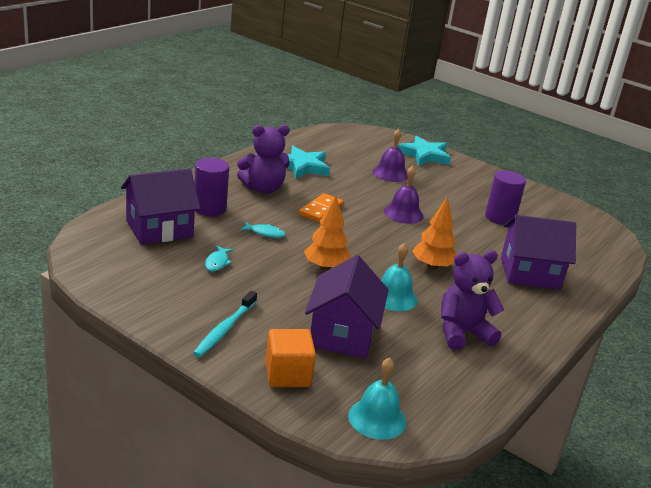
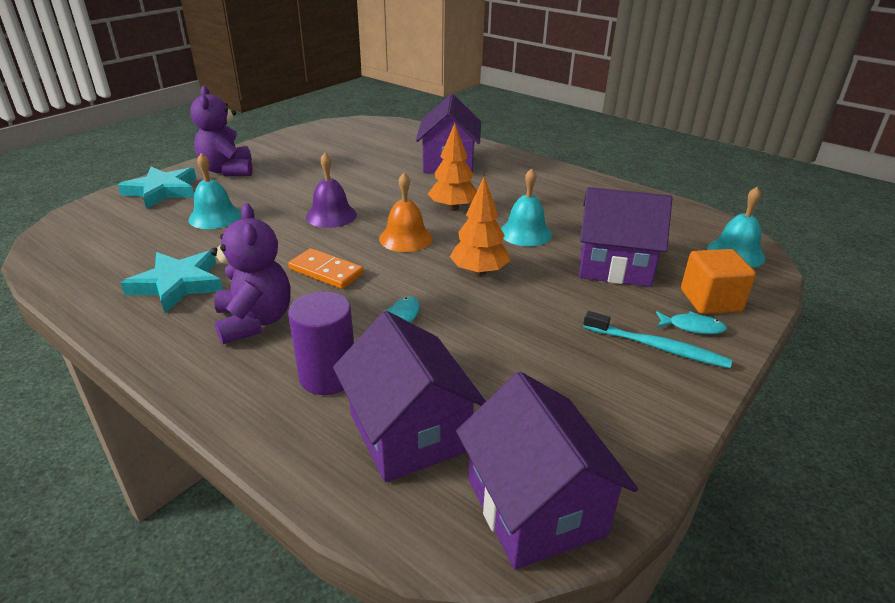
camera: 85 degrees left, 5 degrees up
(97, 258) = (535, 507): none -> purple house
(217, 262) = (499, 360): turquoise fish -> turquoise fish (692, 327)
(373, 241) = (405, 238): none -> orange bell
(390, 173) = (215, 217): purple bell -> turquoise bell
(462, 333) = (571, 203): purple teddy bear -> purple teddy bear (228, 170)
(500, 217) = (336, 165): purple cylinder -> none

